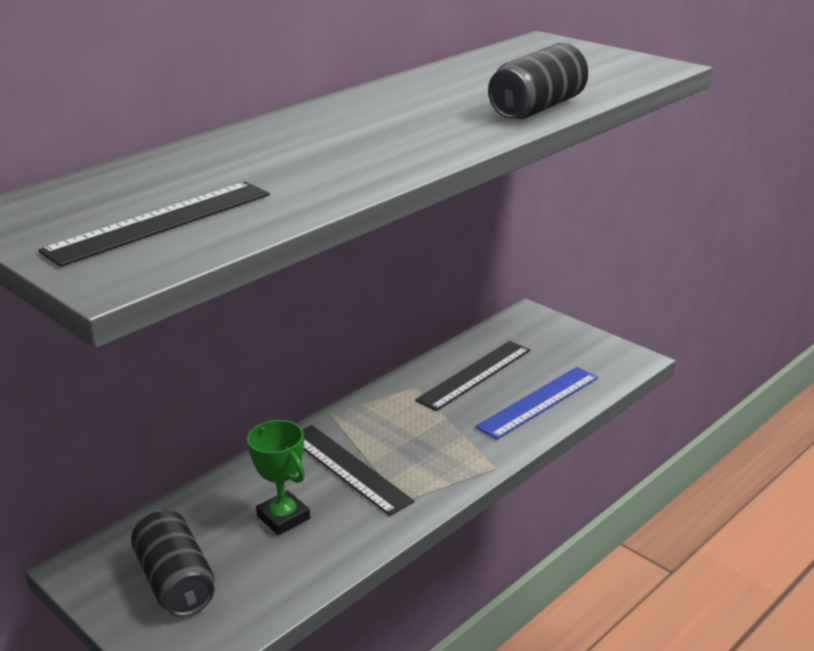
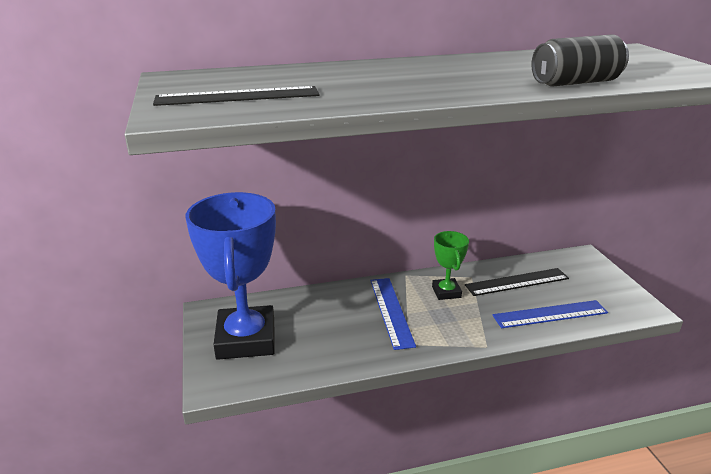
camera: 30 degrees right, 0 degrees up
(176, 582) = (246, 339): black can -> blue trophy
(283, 517) = (331, 326): green trophy -> green trophy (446, 292)
(348, 468) = (391, 311): black ruler -> blue ruler

